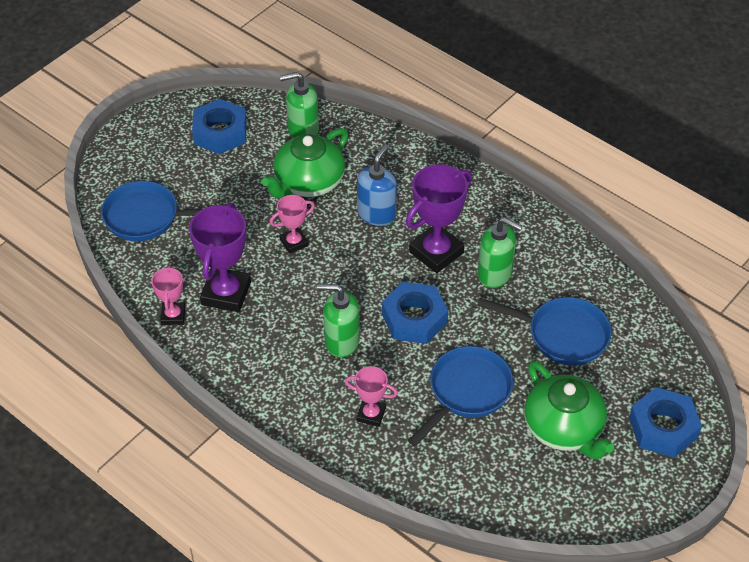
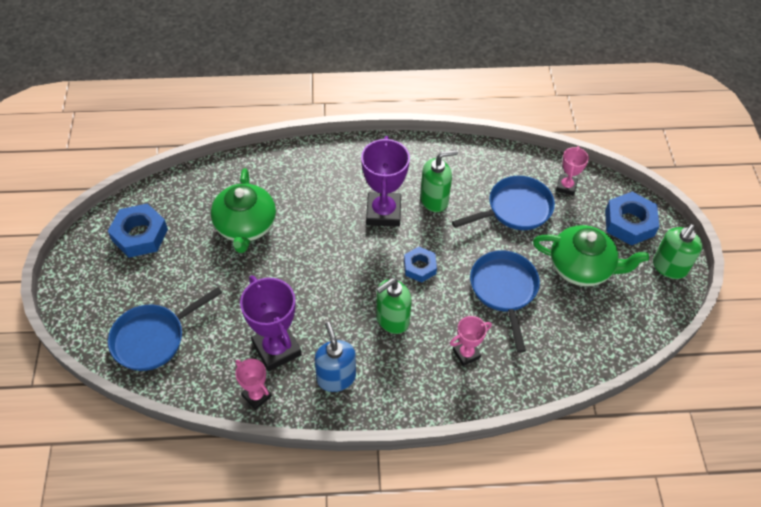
camera: 45 degrees left, 5 degrees up
(294, 242) = (283, 275): pink trophy -> pink trophy (566, 186)
(303, 131) = (201, 192): green soap dispenser -> green soap dispenser (669, 267)
(377, 214) = (317, 214): blue soap dispenser -> blue soap dispenser (336, 377)
(414, 318) = (419, 267): blue nut -> blue nut, size x0.63

